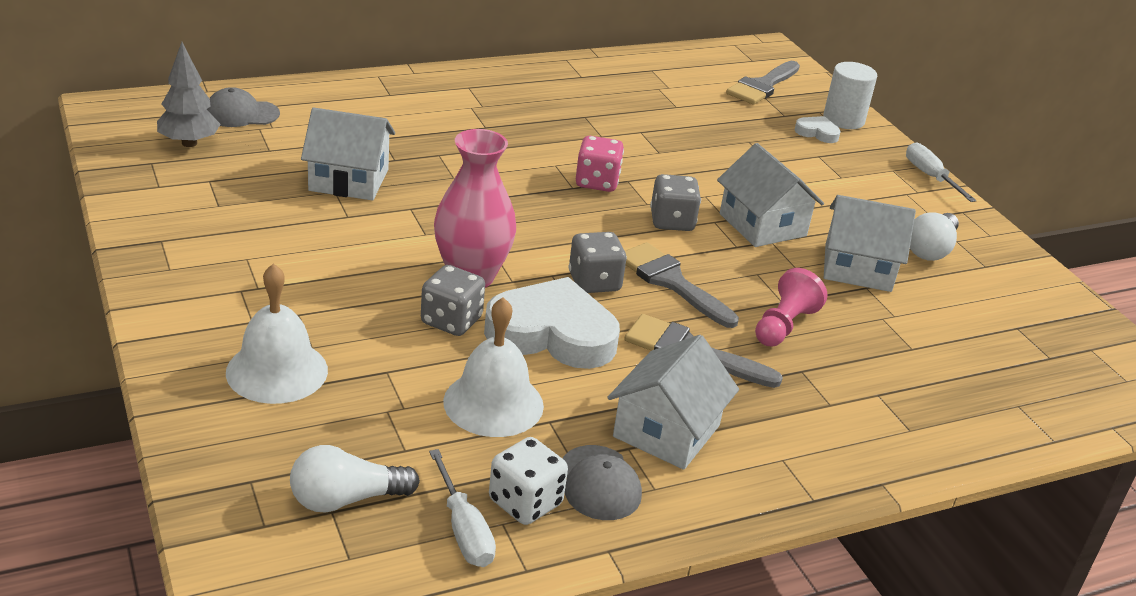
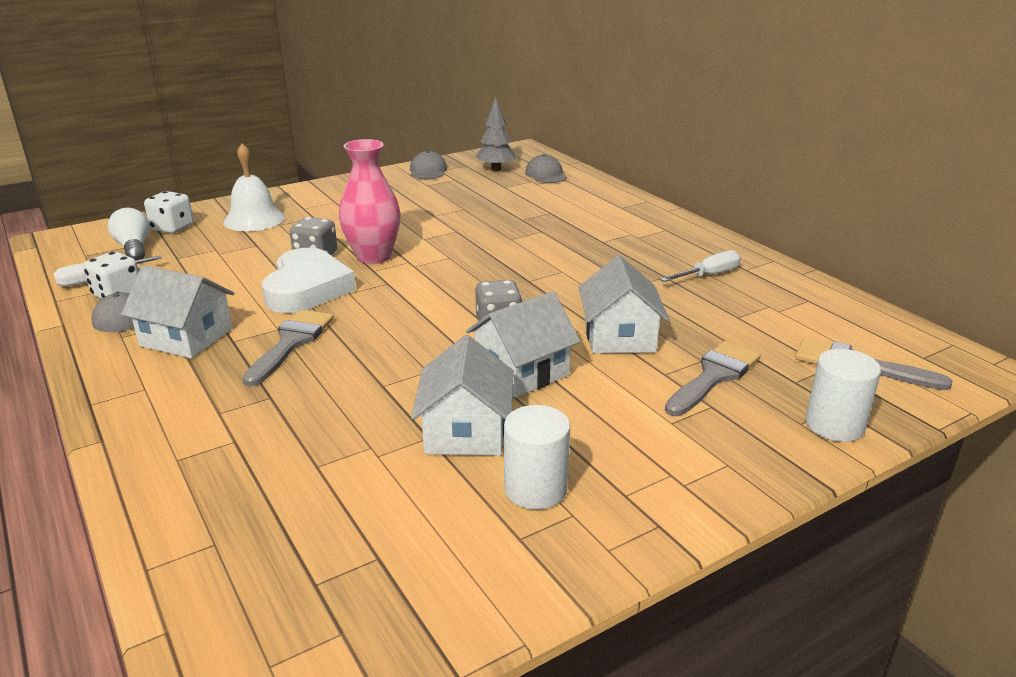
camera: 85 degrees right, 5 degrees down
(154, 196) = (428, 171): none -> grey cap
(269, 460) = (172, 228): none -> white dice
(349, 180) = (481, 210): white house -> white house (619, 336)
(493, 403) = (222, 277): white bell -> none
(594, 282) = (382, 298): grey dice -> none
(597, 182) = (545, 289): pink dice -> none
(671, 282) = (395, 330): grey brush -> grey brush (714, 376)
(784, 325) = (341, 386): pink pawn -> none
(817, 133) = (772, 404): white heart -> none
(930, 177) = (737, 498): white screwdriver -> white screwdriver (708, 275)
(930, 249) = (535, 489): white light bulb -> white cylinder

